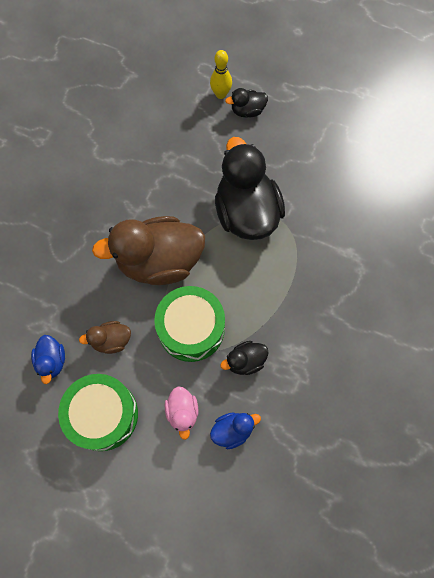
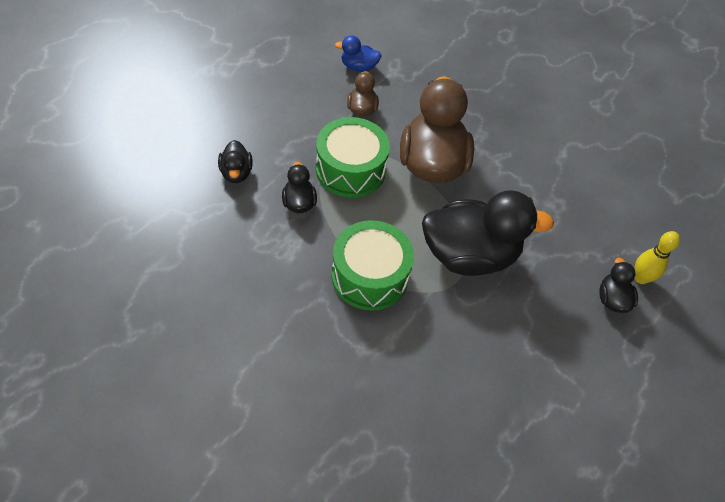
camera: 100 degrees right, 15 degrees down
(103, 415) = (295, 88): green drum -> green drum (370, 276)
(182, 412) = (271, 141): pink duck -> none
(232, 430) = (236, 173): blue duck -> black duck

